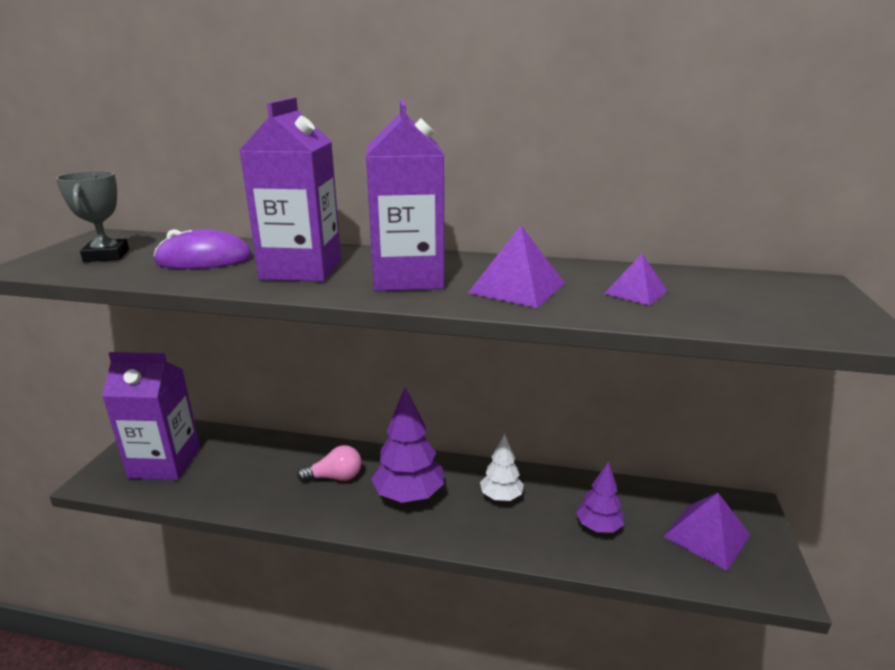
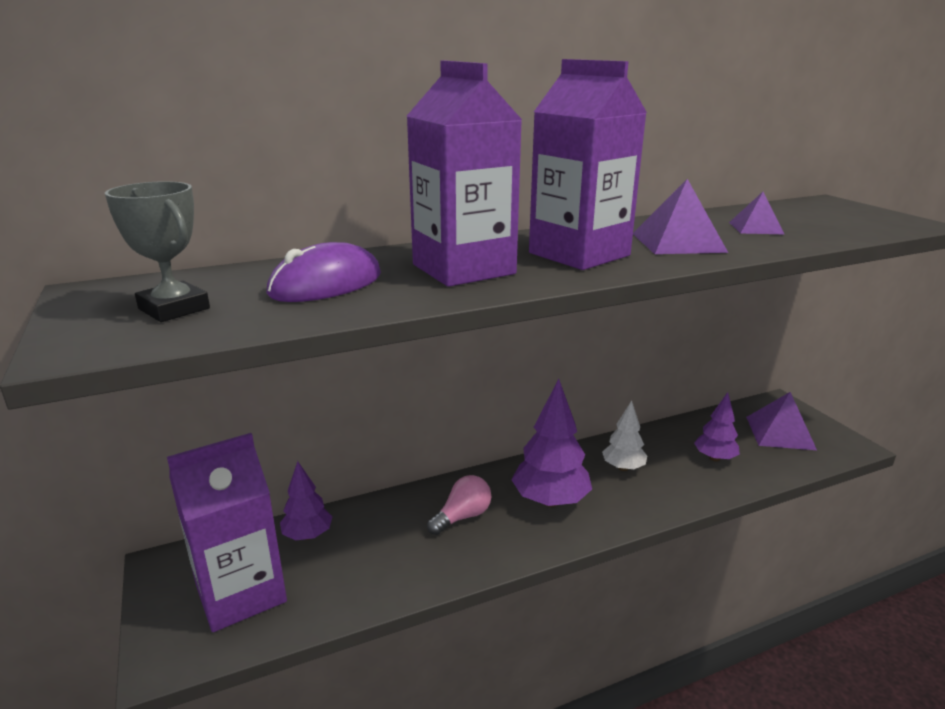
camera: 35 degrees left, 0 degrees up
(236, 445) = (308, 535): none -> purple tree

